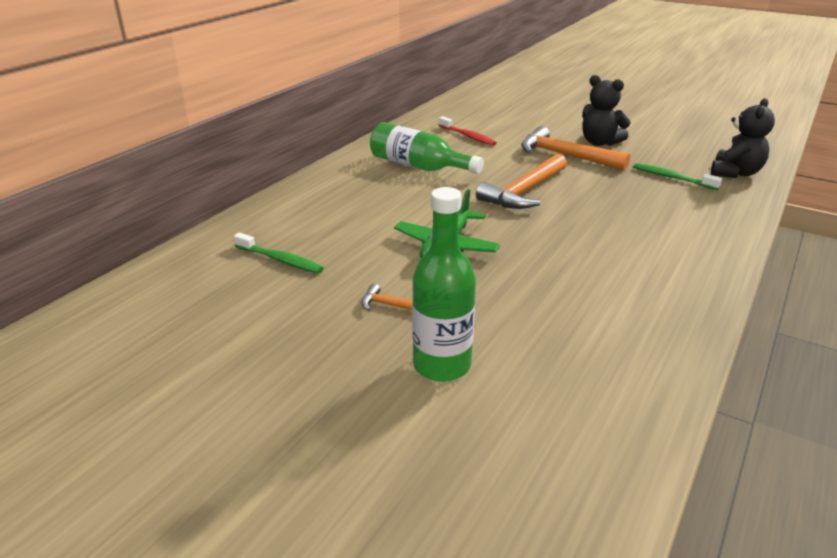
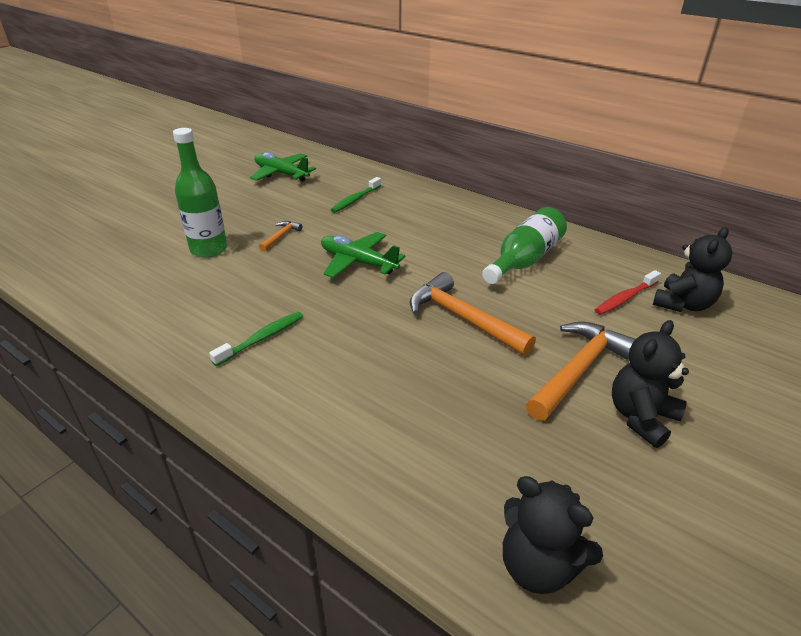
camera: 95 degrees right, 5 degrees up
(164, 340) = (281, 174): none -> green plane
(469, 121) = (682, 304): none -> black teddy bear
(672, 178) = (510, 465): green toothbrush -> green toothbrush (262, 338)

